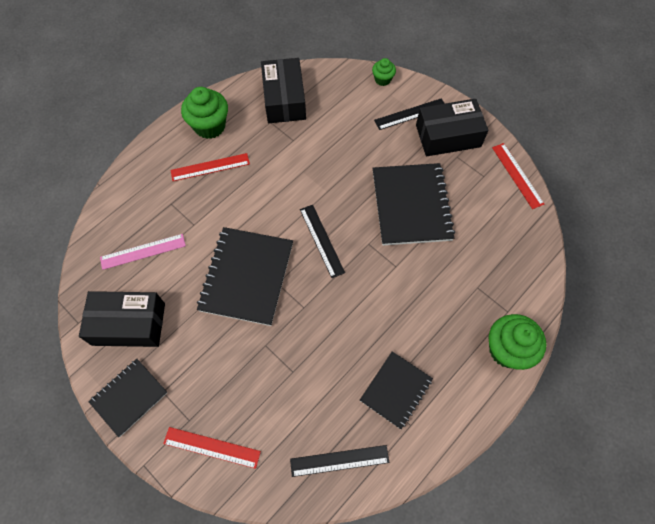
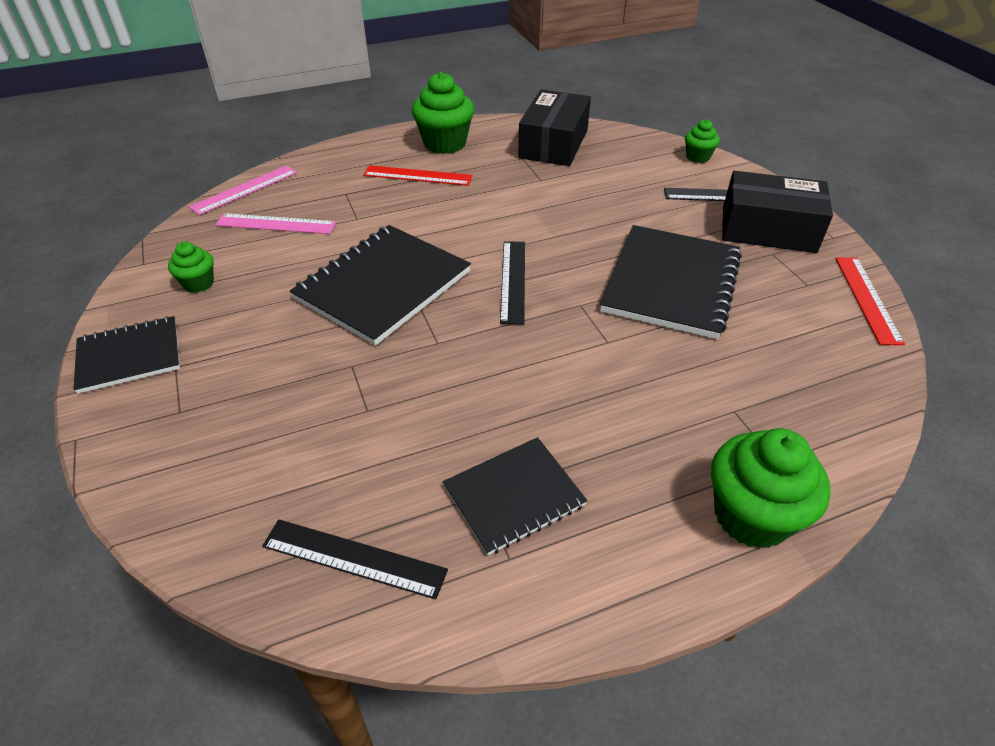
camera: 25 degrees right, 20 degrees down
(97, 227) = (245, 190): none -> pink ruler
(129, 324) = (198, 283): black box -> green cupcake
(212, 447) = (180, 456): red ruler -> none

